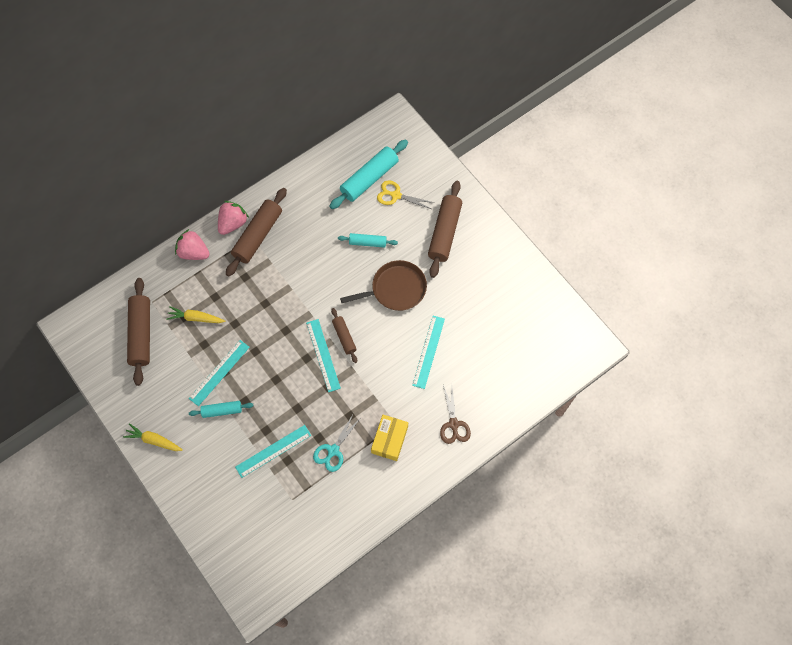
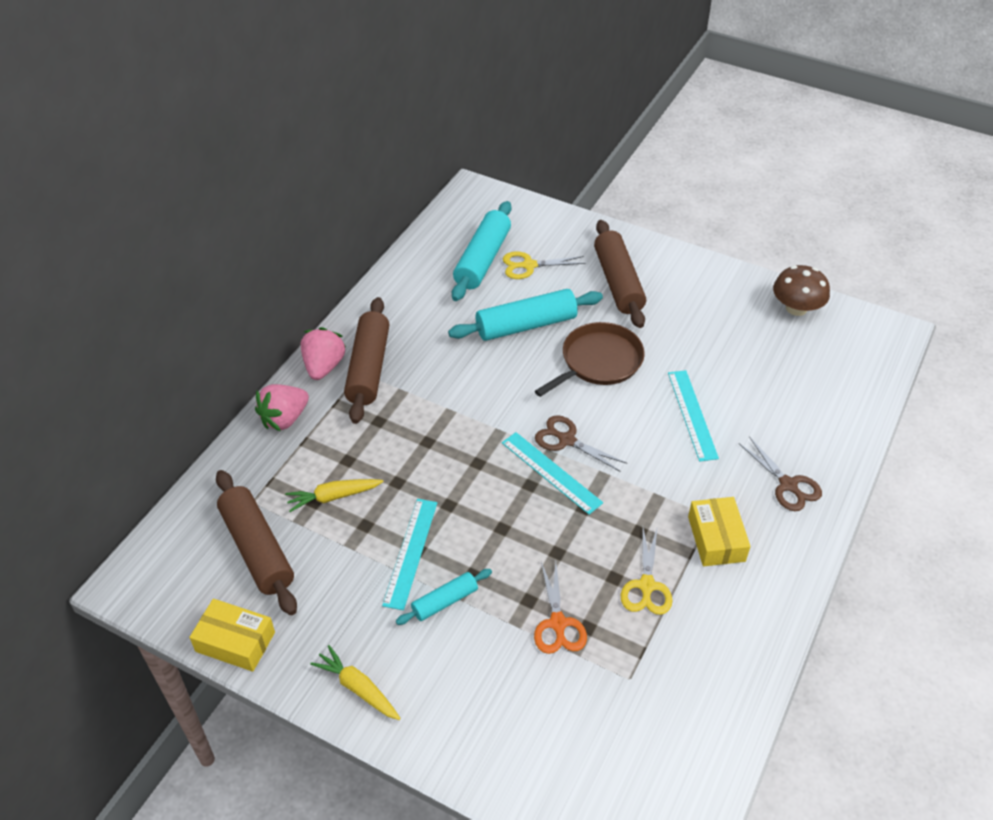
camera: 25 degrees left, 20 degrees down
(106, 386) = (235, 642): none -> yellow box
(154, 440) = (358, 688): yellow carrot -> yellow carrot turned 45 degrees clockwise
(194, 252) = (284, 419): pink strawberry -> pink strawberry turned 45 degrees counterclockwise
(273, 451) = (558, 623): turquoise ruler -> orange scissors
(333, 451) = (646, 586): turquoise scissors -> yellow scissors
(344, 337) = (566, 440): brown rolling pin -> brown scissors
(367, 242) = (526, 325): turquoise rolling pin -> turquoise rolling pin, size x1.81
(546, 301) = (796, 308): none -> brown mushroom

